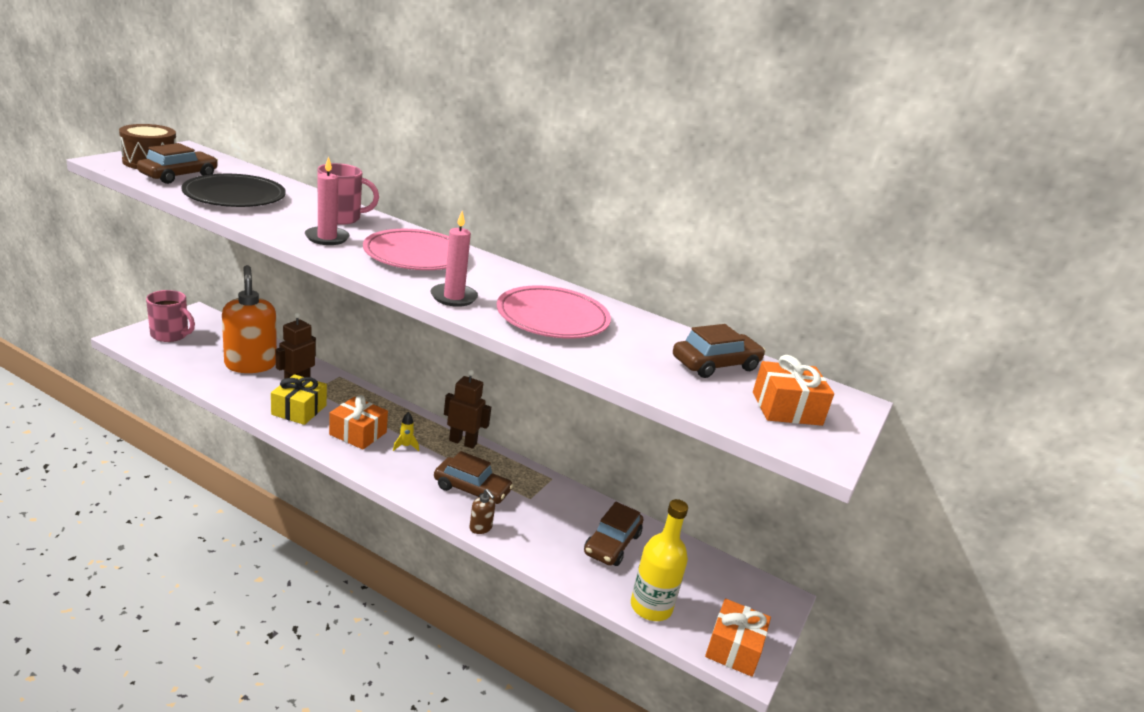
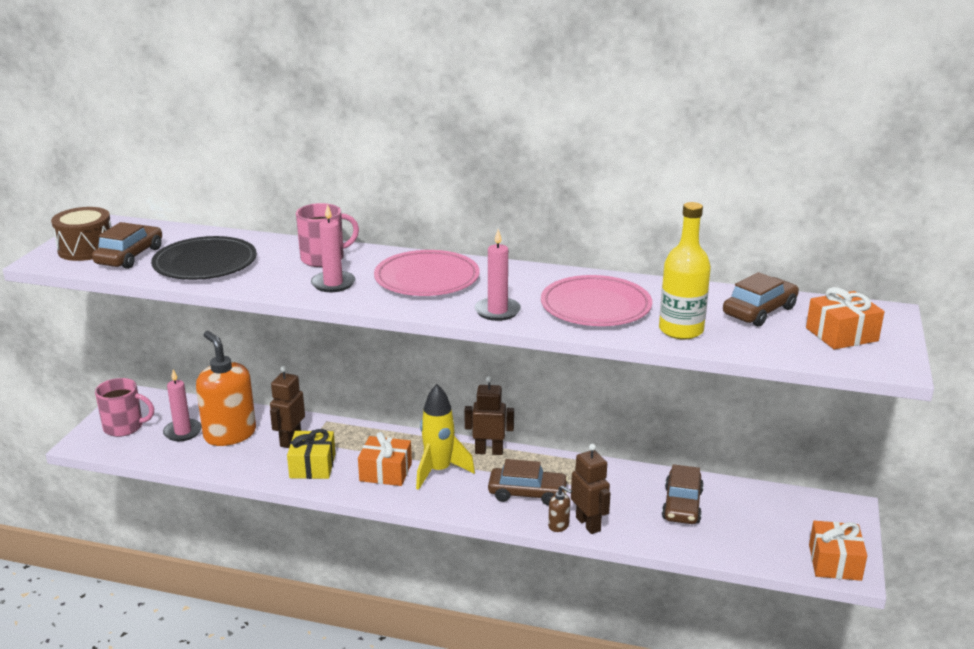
camera: 10 degrees left, 0 degrees up
(214, 352) = (183, 432): none -> pink candle
(405, 446) = (439, 471): yellow rocket -> yellow rocket, size x2.37
(510, 535) = (588, 524): none -> brown robot
(651, 607) = (747, 549): yellow bottle -> yellow bottle (681, 330)

